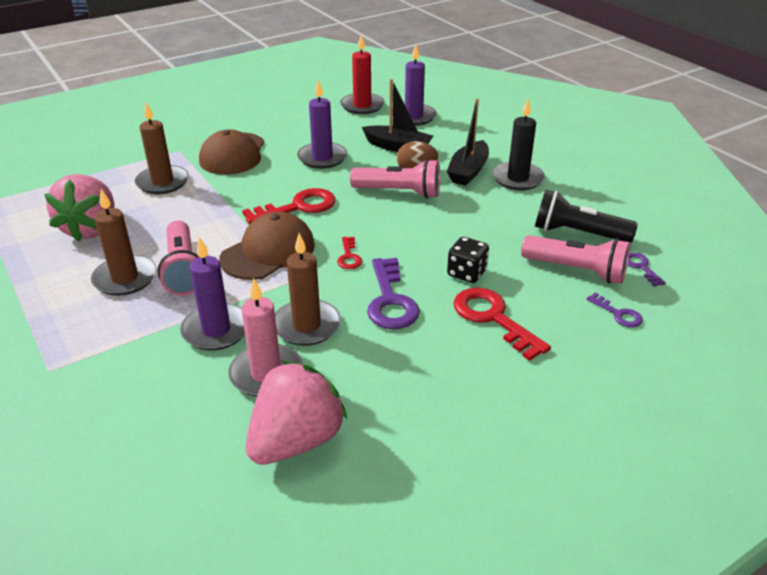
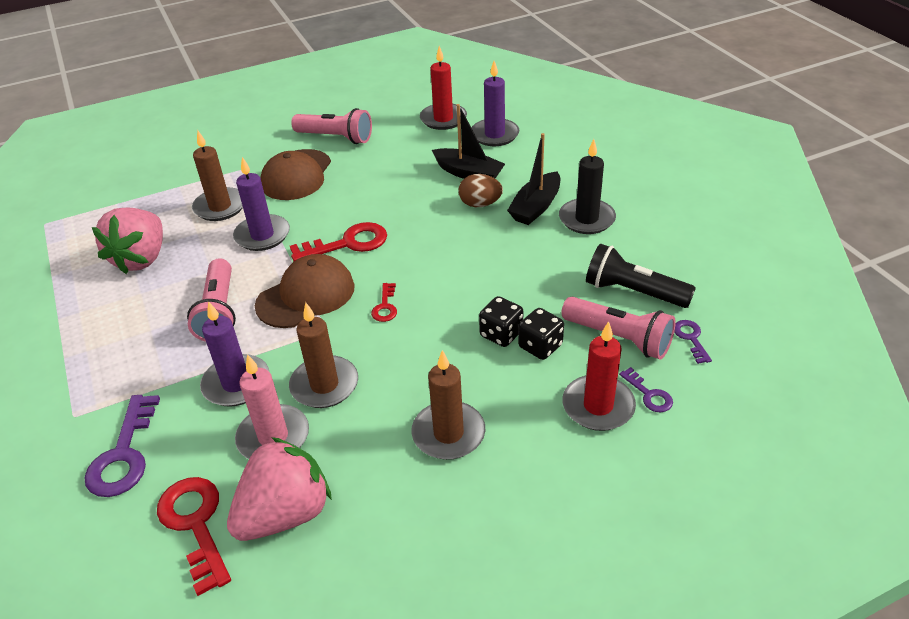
camera: 10 degrees right, 5 degrees up
(125, 278) = (162, 318): brown candle -> brown candle (448, 433)
(322, 158) = (386, 184): purple candle -> purple candle (262, 235)
(390, 301) = (414, 362): purple key -> purple key (124, 455)
(399, 192) = (456, 230): pink flashlight -> pink flashlight (336, 138)
(493, 318) = (514, 390): red key -> red key (195, 524)
(506, 281) = (540, 346): none -> black dice
(575, 326) = (598, 406): none -> red candle

